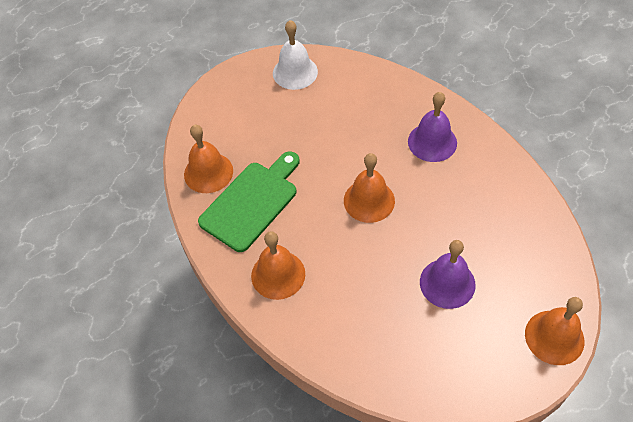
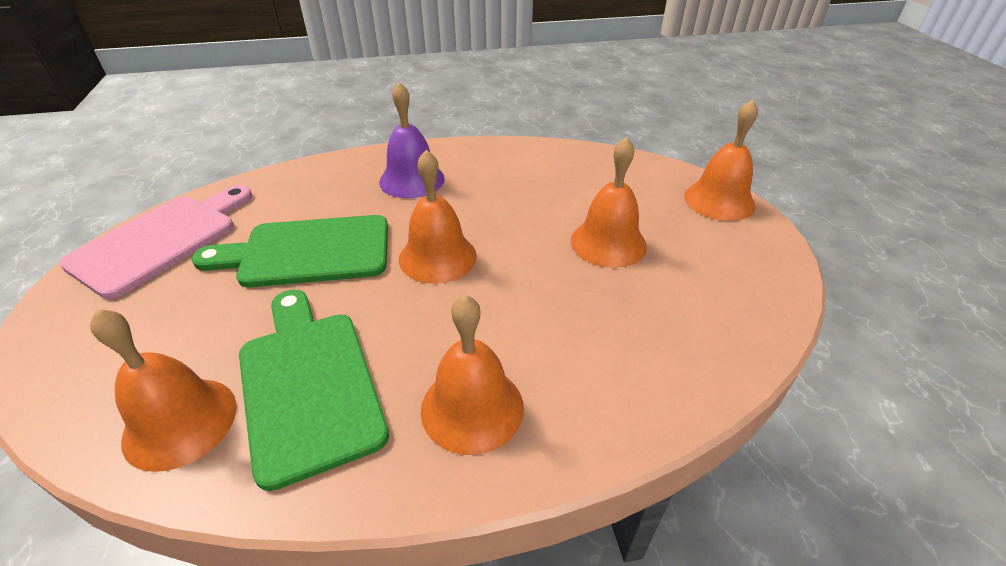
camera: 65 degrees left, 15 degrees down
(295, 72) = (161, 240): white bell -> pink cutting board
(330, 139) = (307, 252): none -> green cutting board
(447, 283) = (608, 243): purple bell -> orange bell

